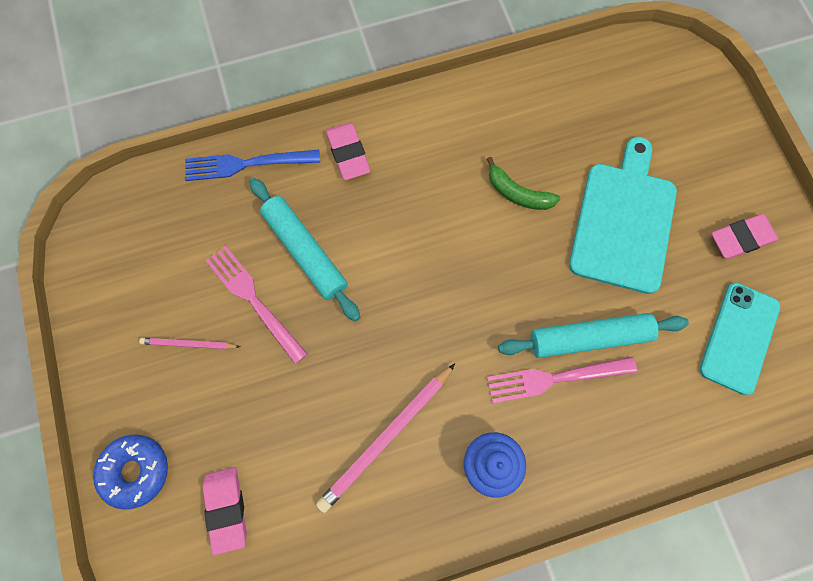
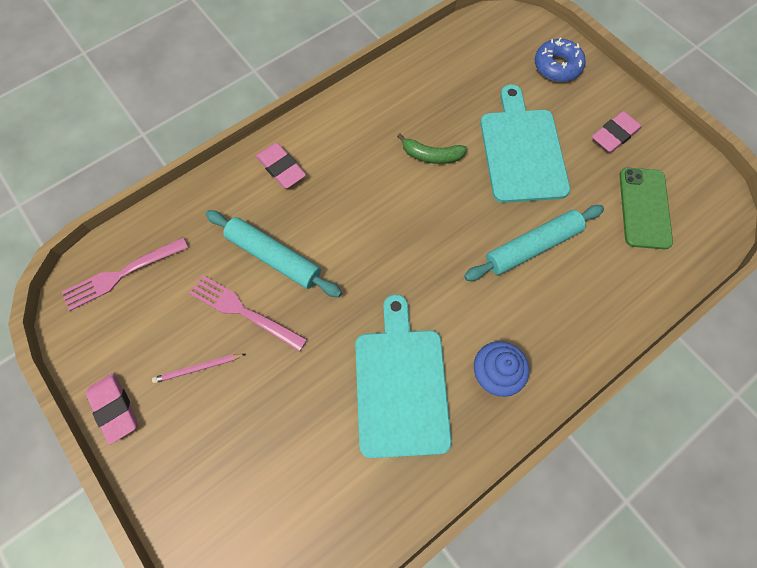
camera: 20 degrees left, 5 degrees down
(136, 470) = (188, 496): blue donut -> blue donut (557, 66)
(227, 509) = (284, 498): pink eraser -> pink eraser (115, 408)
(247, 164) = (197, 203): blue fork -> none
(386, 438) = (401, 385): pink pencil -> turquoise cutting board
(555, 378) = (519, 287): pink fork -> pink fork (122, 274)
(739, 338) = (644, 208): turquoise phone -> green phone

